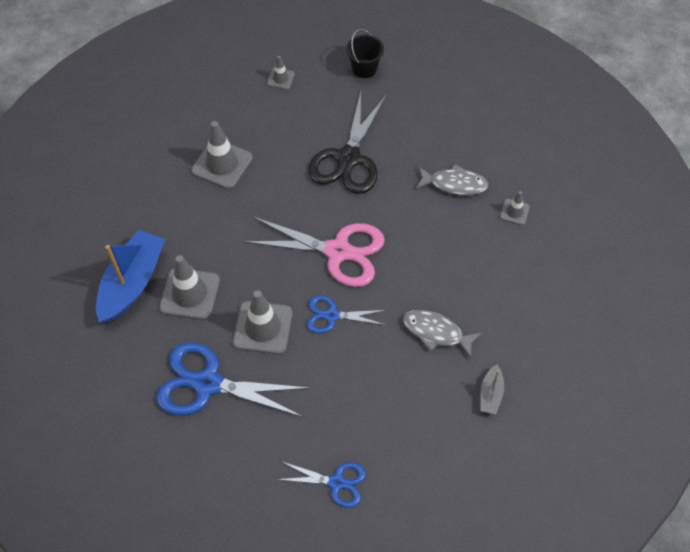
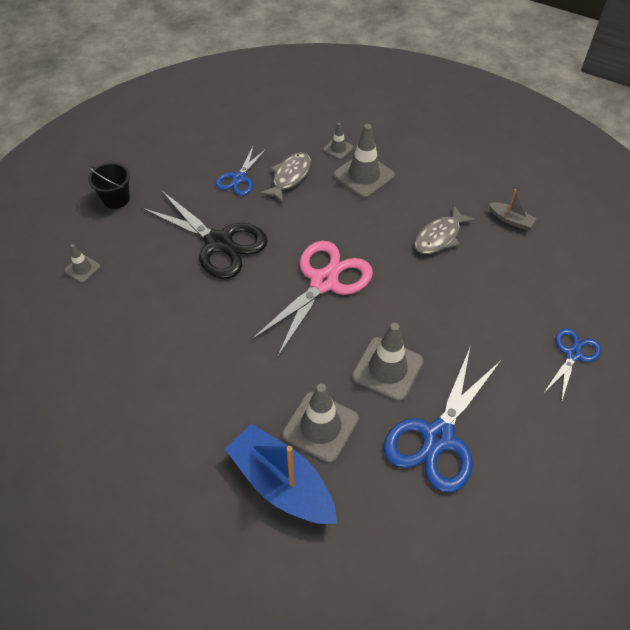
camera: 70 degrees left, 5 degrees down
(222, 164) = (164, 352): grey traffic cone -> grey traffic cone (364, 176)
(332, 315) = (394, 307): blue scissors -> blue scissors (239, 178)

